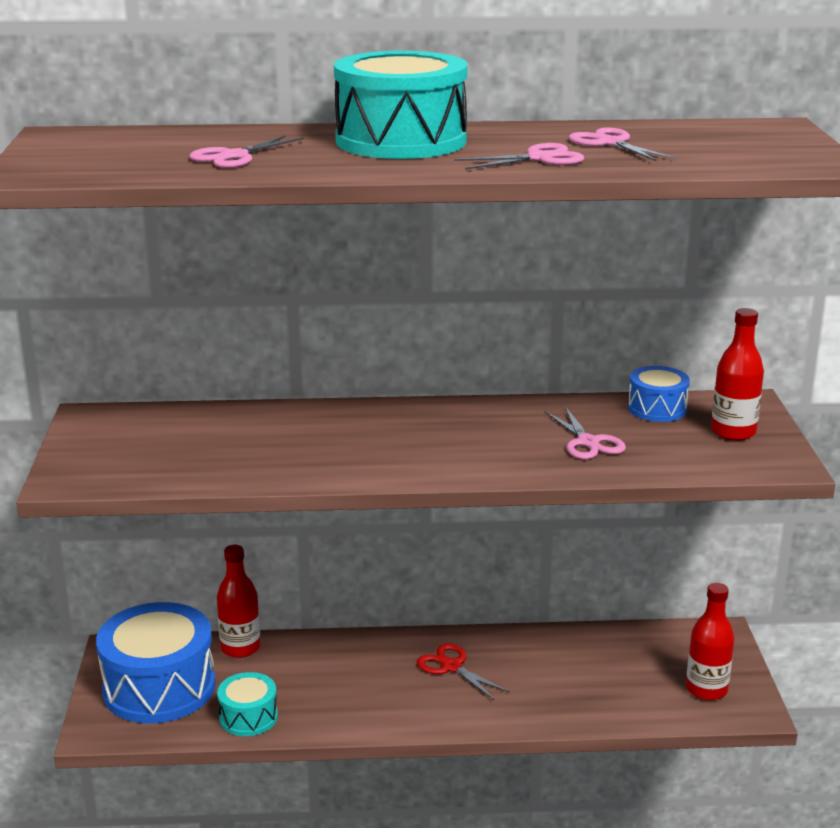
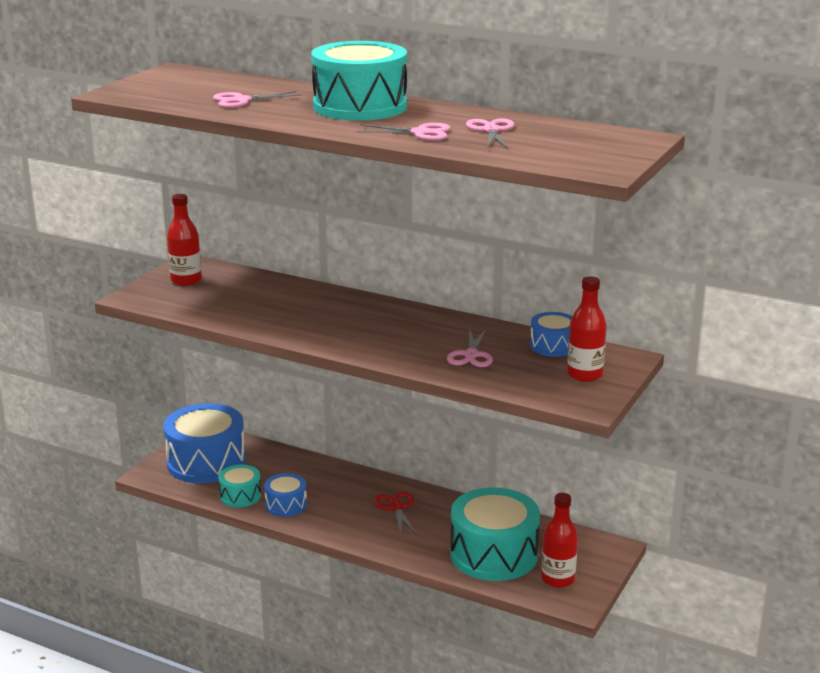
camera: 30 degrees right, 0 degrees up
(240, 648) = (276, 454): red bottle -> red bottle (186, 280)
(318, 709) = (286, 505): none -> blue drum
(613, 685) = (493, 554): none -> turquoise drum

